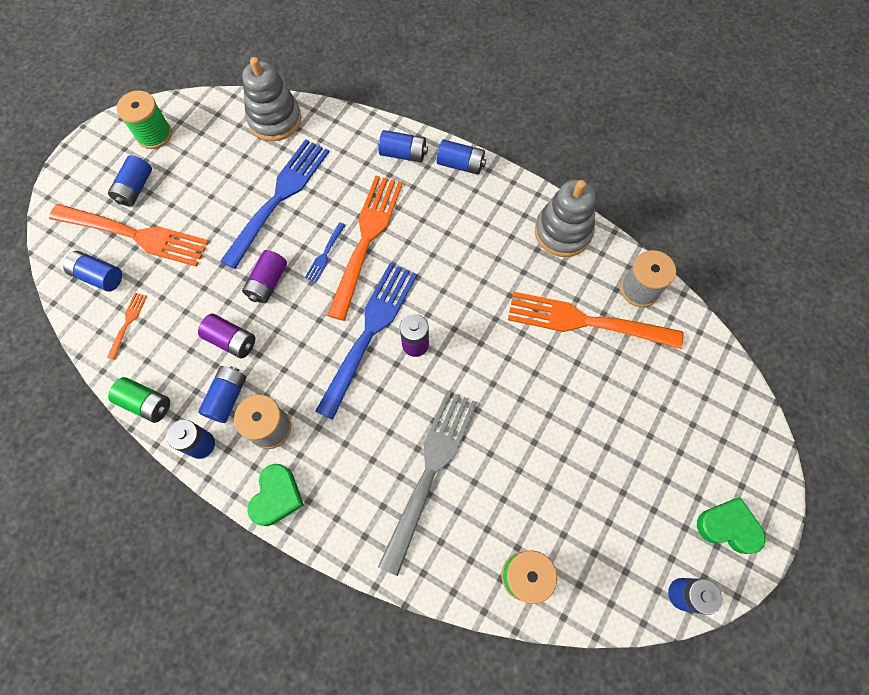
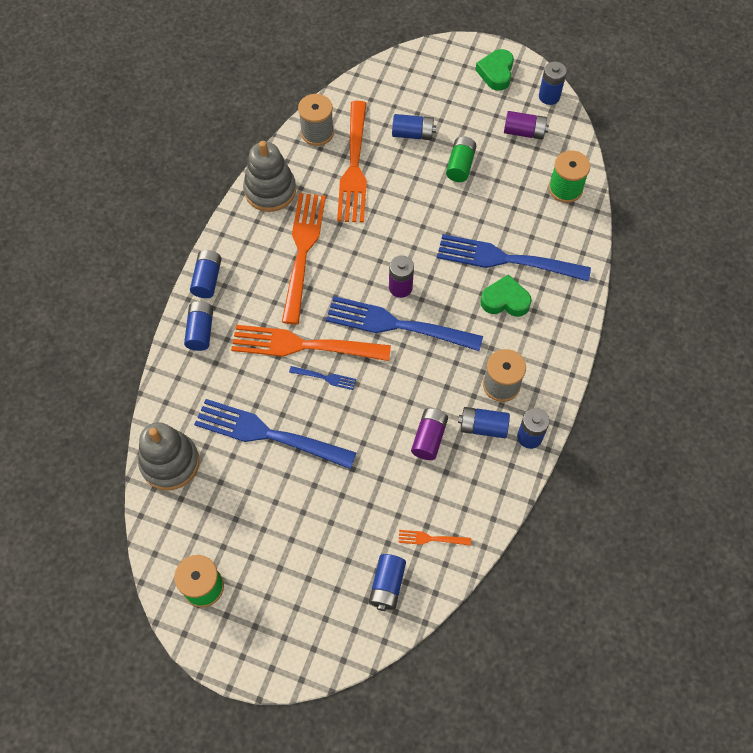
camera: 100 degrees left, 5 degrees down
(134, 235) = (334, 565): orange fork -> orange fork (303, 252)
(135, 188) = (276, 584): blue battery -> blue battery (413, 134)
(146, 403) = (505, 495): green battery -> green battery (460, 165)
(268, 282) = (364, 421): purple battery -> purple battery (524, 132)
(277, 496) = (556, 365): green heart -> green heart (505, 300)
(430, 473) = (507, 259): grey fork -> blue fork

